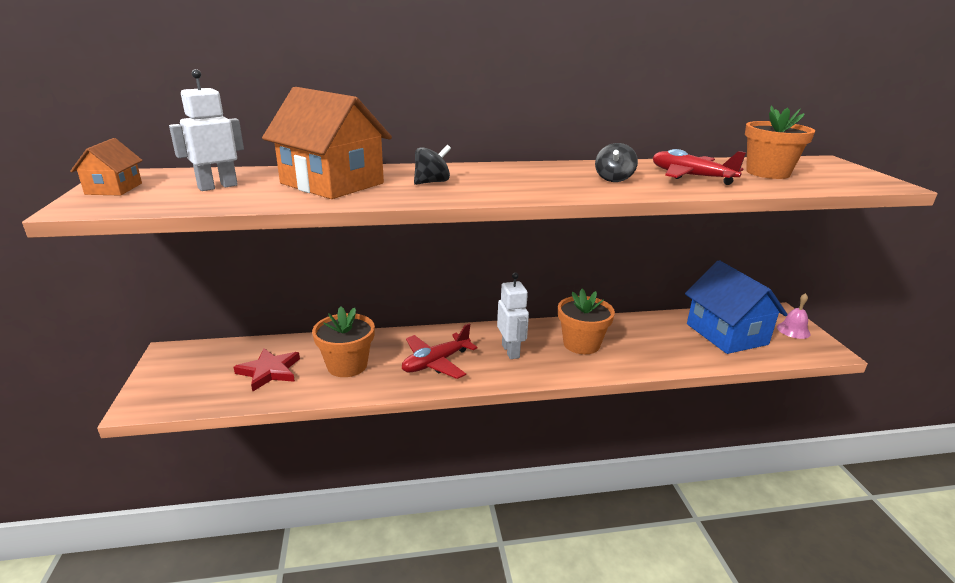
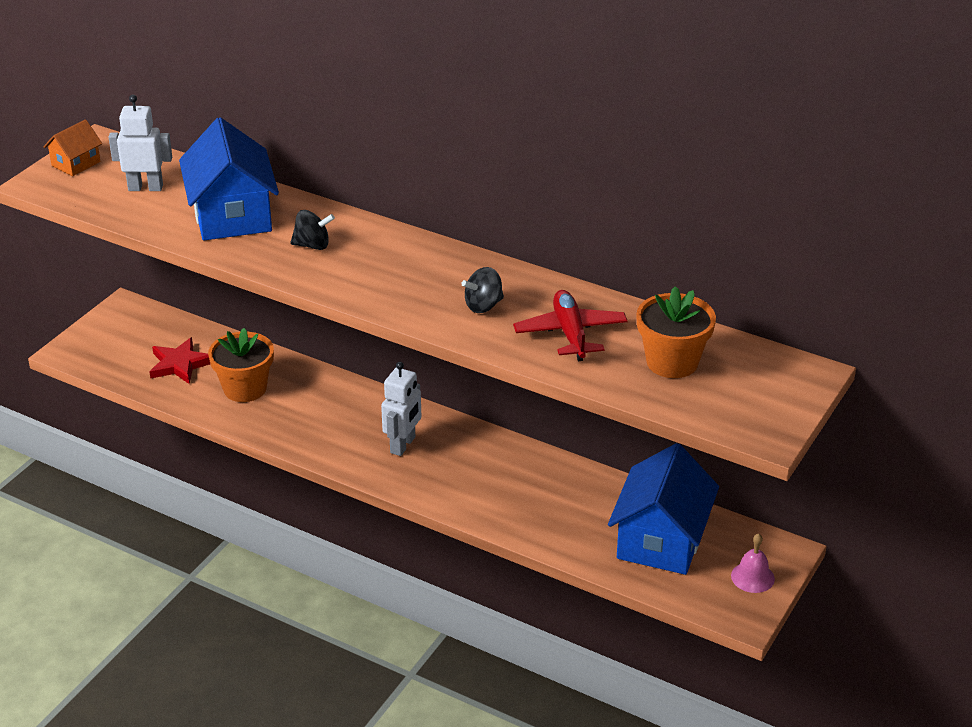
camera: 40 degrees right, 10 degrees up
(332, 183) = (232, 215): orange house -> blue house
(436, 362) = (321, 423): red plane -> none
(581, 344) = (483, 472): orange flower pot -> none

